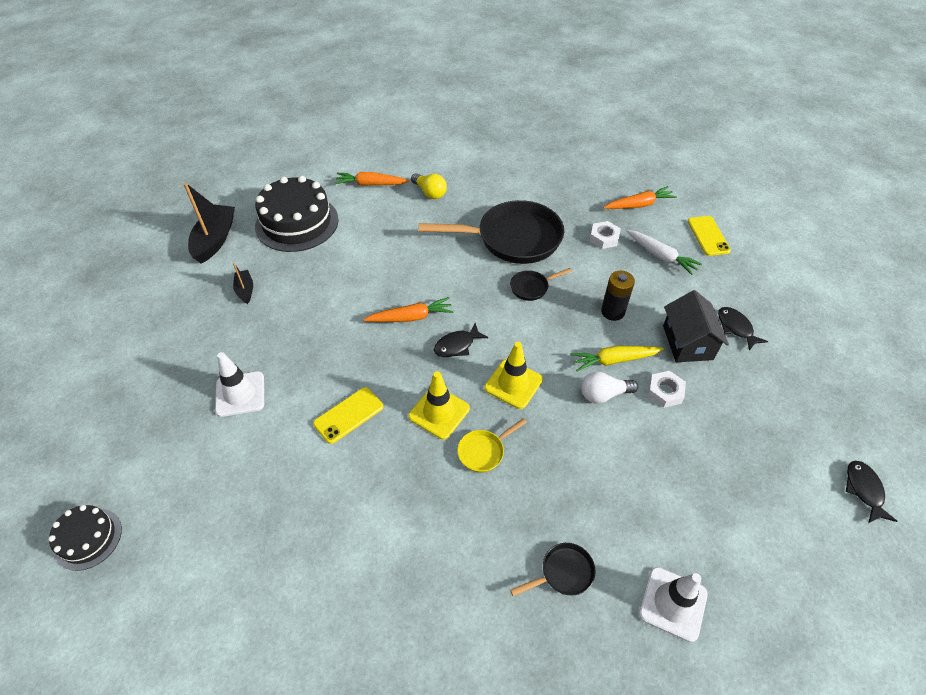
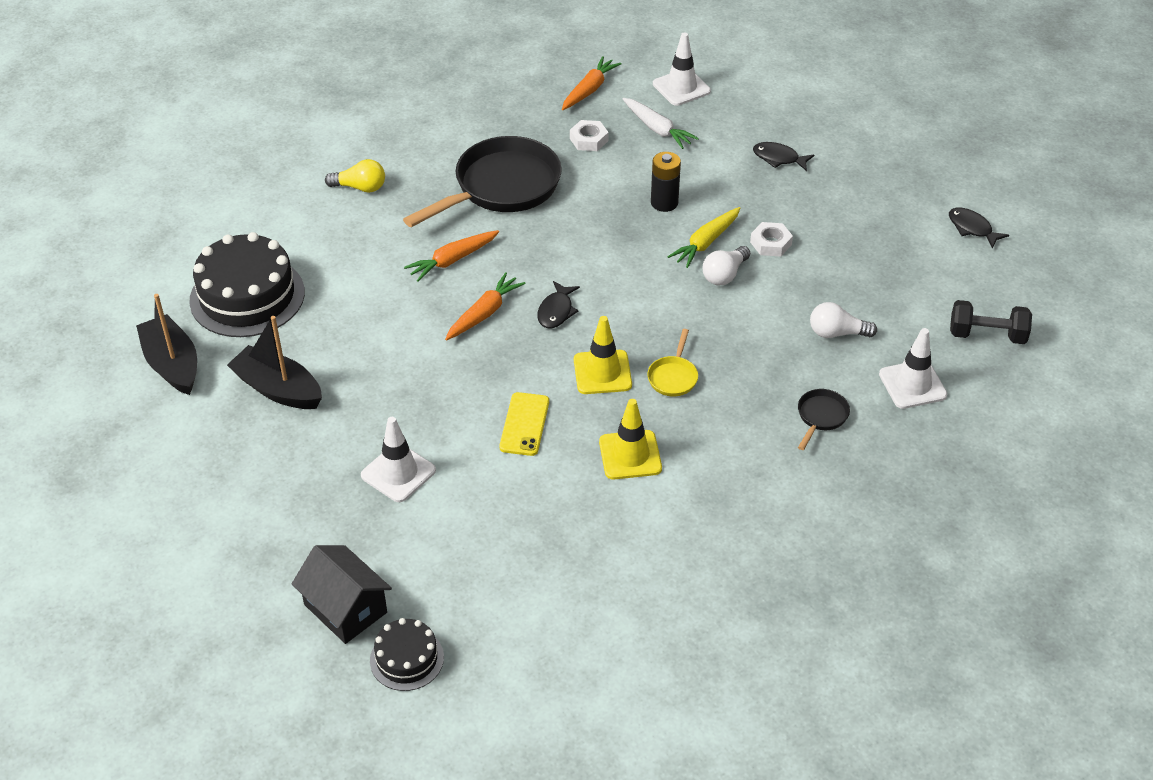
camera: 40 degrees left, 5 degrees down
(245, 290) = (278, 389): black boat -> black boat, size x1.89
(370, 184) = (282, 213): orange carrot -> orange carrot (452, 260)
(513, 384) = (641, 312): yellow traffic cone -> yellow traffic cone (630, 455)
(532, 287) = (569, 222): black pan -> none
(648, 505) = (837, 333): none -> white light bulb
(661, 256) = (657, 129): white carrot -> white carrot turned 45 degrees clockwise
(687, 342) = (751, 193): black house -> black house (345, 608)
(708, 236) = (681, 87): yellow phone -> white traffic cone
(790, 606) = (987, 335): none -> black dumbbell

